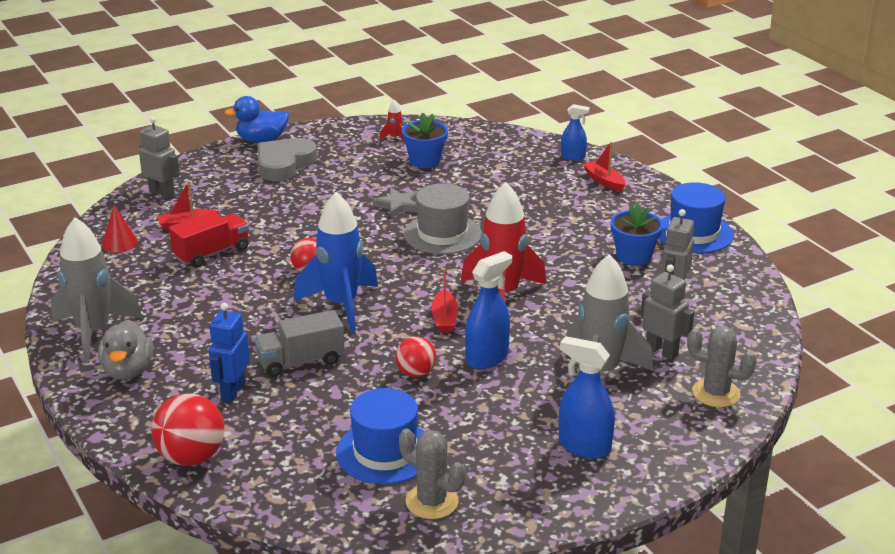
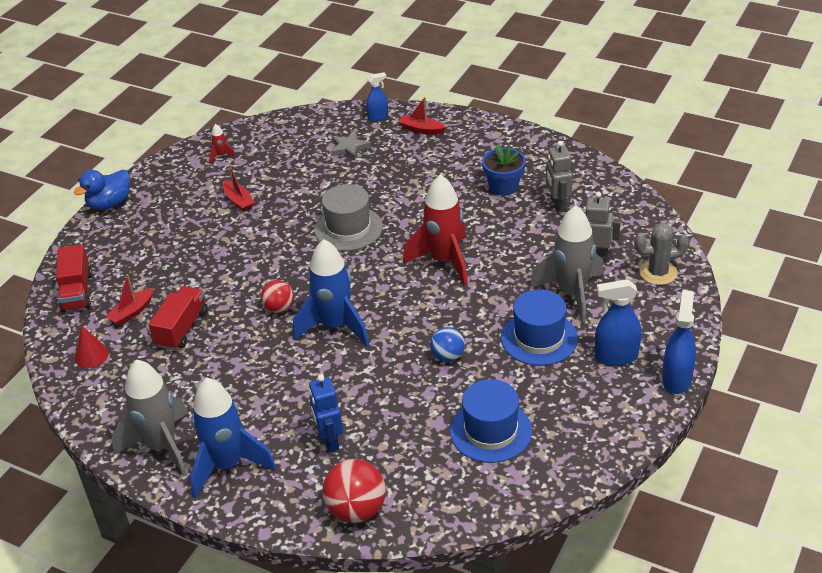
camera: 30 degrees left, 10 degrees up
(128, 371) = (227, 465): grey duck -> blue rocket
(162, 193) = (77, 292): grey robot -> red truck
(284, 164) = (154, 219): grey heart -> none
(301, 361) = (354, 388): grey truck -> none
(398, 205) = (288, 217): grey star -> grey star (349, 148)
(416, 373) = (448, 356): red ball -> blue ball
(425, 161) = (268, 167): blue flower pot -> none
(432, 502) = (560, 452): grey cactus -> none
(444, 319) = (423, 301): red boat -> red boat (238, 201)
(487, 358) = (485, 319): blue spray bottle -> blue spray bottle (677, 379)
(694, 233) = (525, 148): blue hat -> blue hat (539, 338)

